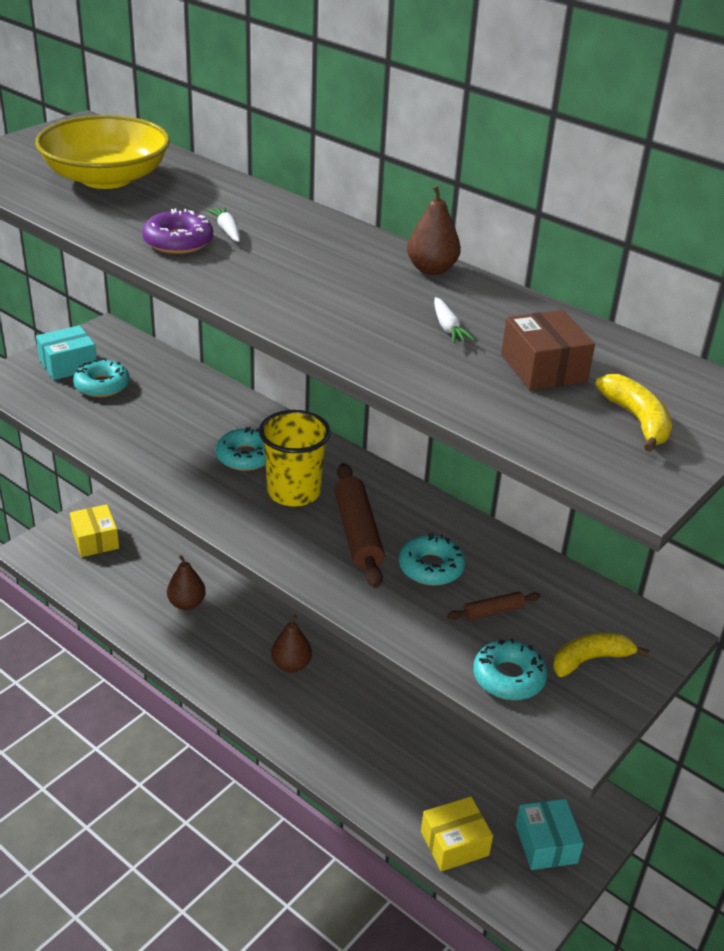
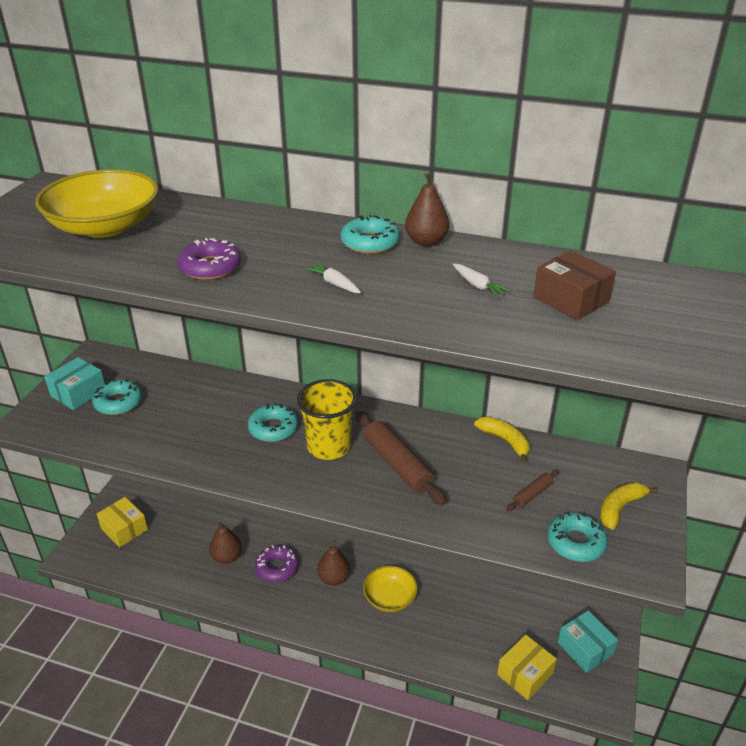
camera: 20 degrees left, 0 degrees up
(227, 230) = (243, 248): white carrot -> white carrot (334, 284)
(234, 633) = (277, 568): none -> purple donut
(343, 707) = (390, 597): none -> yellow bowl
(431, 567) = (467, 474): turquoise donut -> turquoise donut (370, 243)
(637, 420) = (667, 322): yellow banana -> yellow banana (505, 441)

